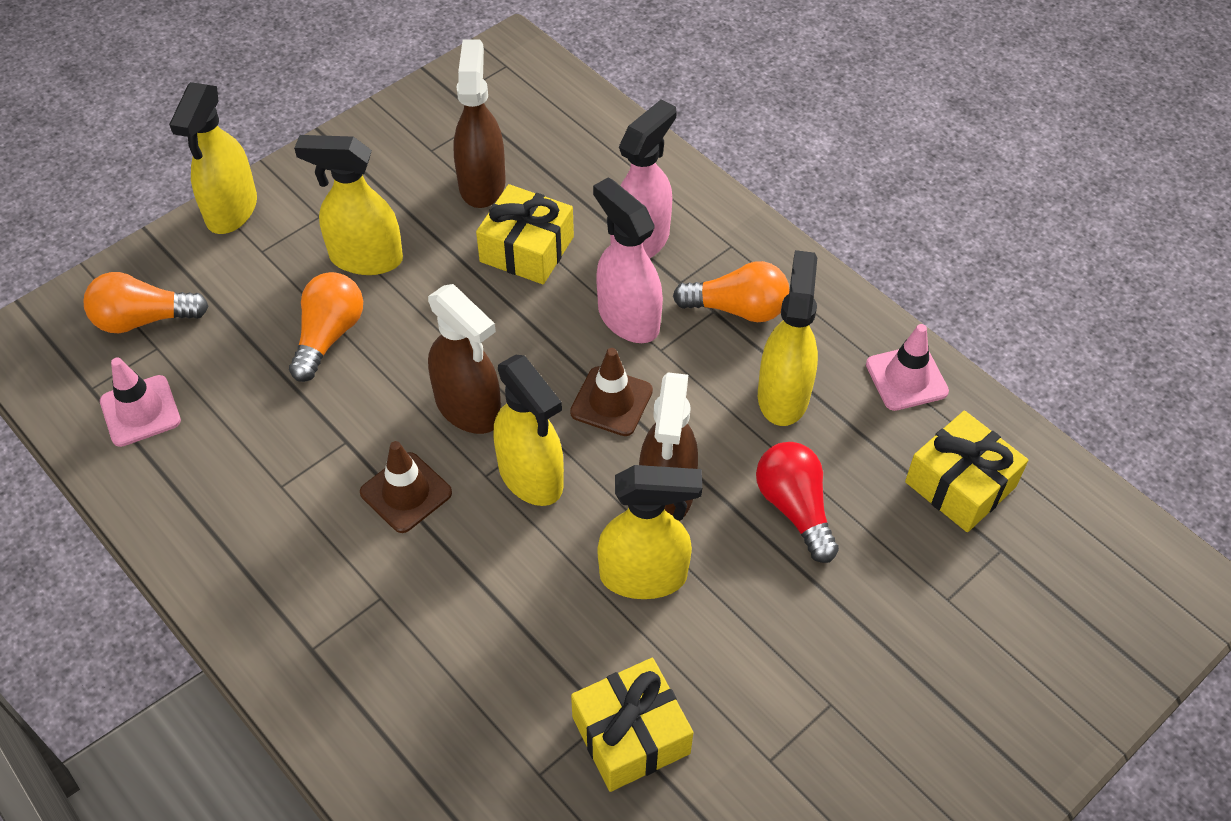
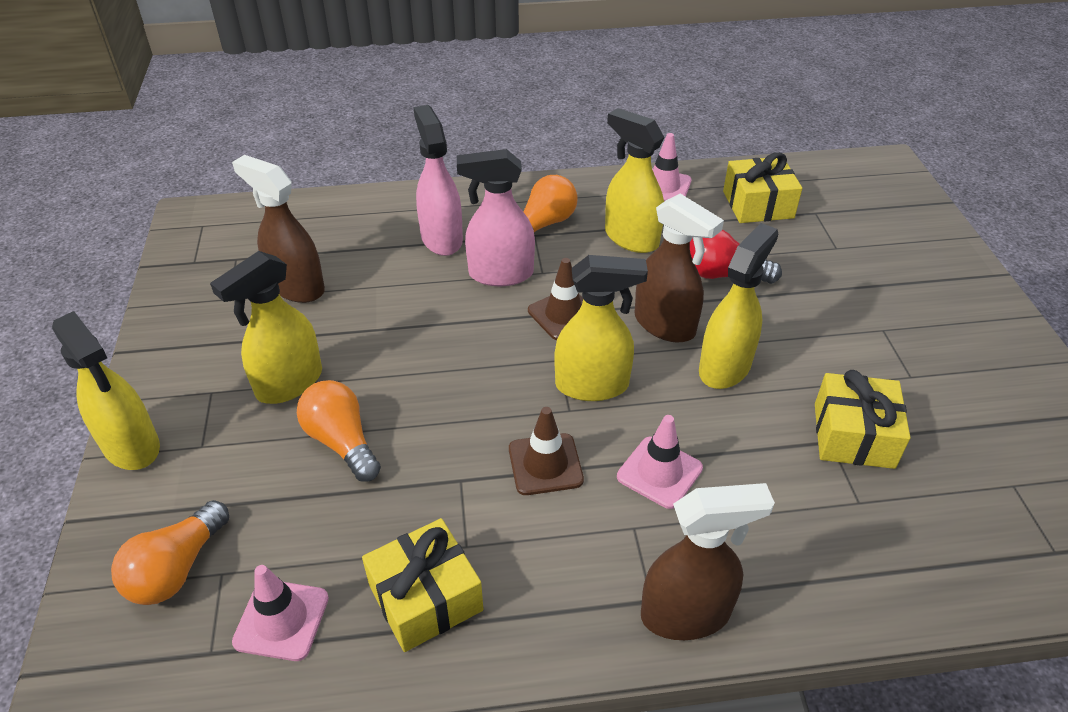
camera: 55 degrees left, 10 degrees down
(458, 586) = (659, 472): none -> pink traffic cone
(468, 408) = (499, 391): brown spray bottle -> brown spray bottle (686, 614)
(526, 249) = (385, 293): yellow gift -> yellow gift (425, 598)

